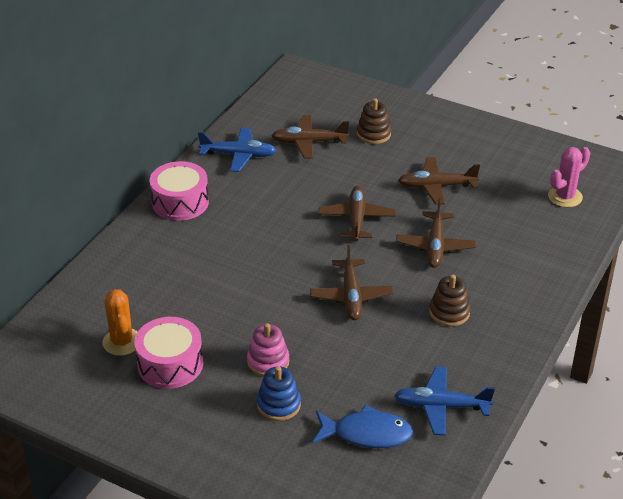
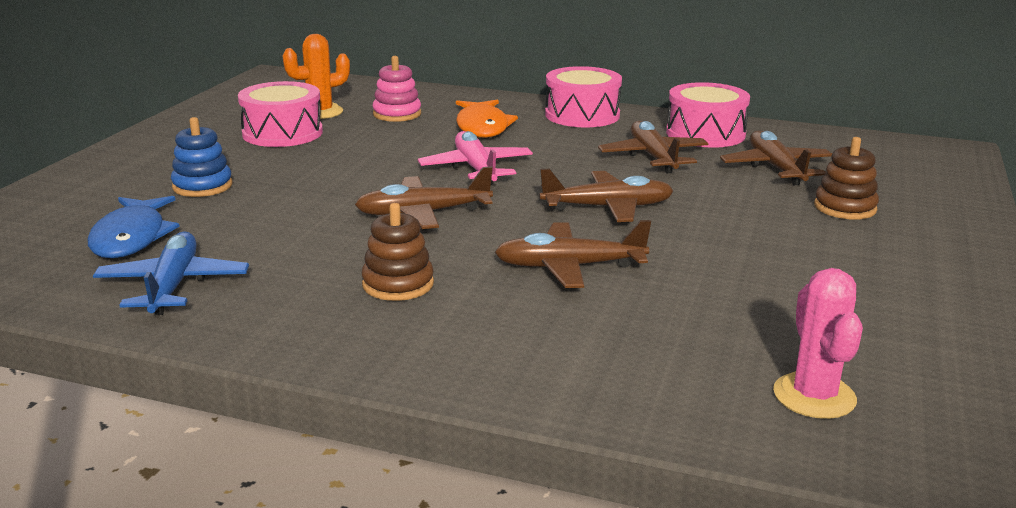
camera: 80 degrees right, 15 degrees down
(191, 254) = (482, 127): none -> orange fish
(239, 155) = (705, 134): blue plane -> pink drum
(268, 361) = (284, 176): pink stacking toy -> pink stacking toy (397, 114)
(278, 266) = (476, 169): none -> pink plane
(436, 186) = (740, 261): brown plane -> brown plane (653, 157)
(565, 197) = (814, 396): pink cactus -> pink cactus turned 45 degrees clockwise

